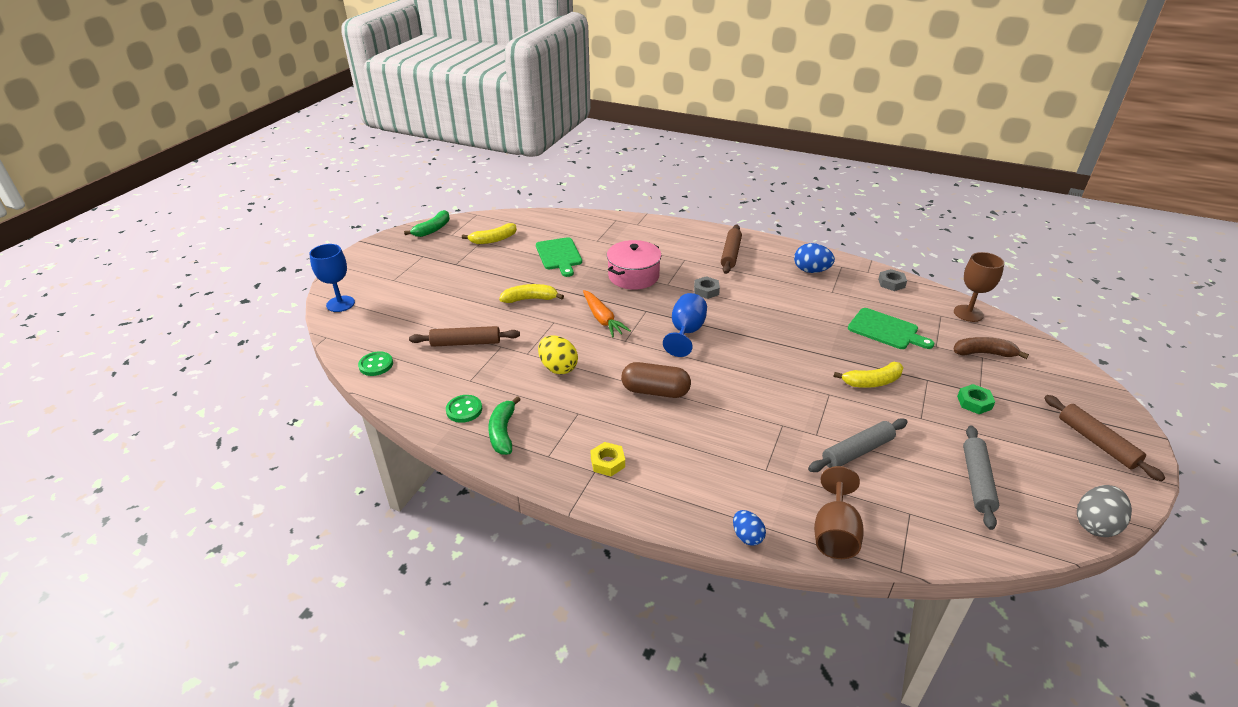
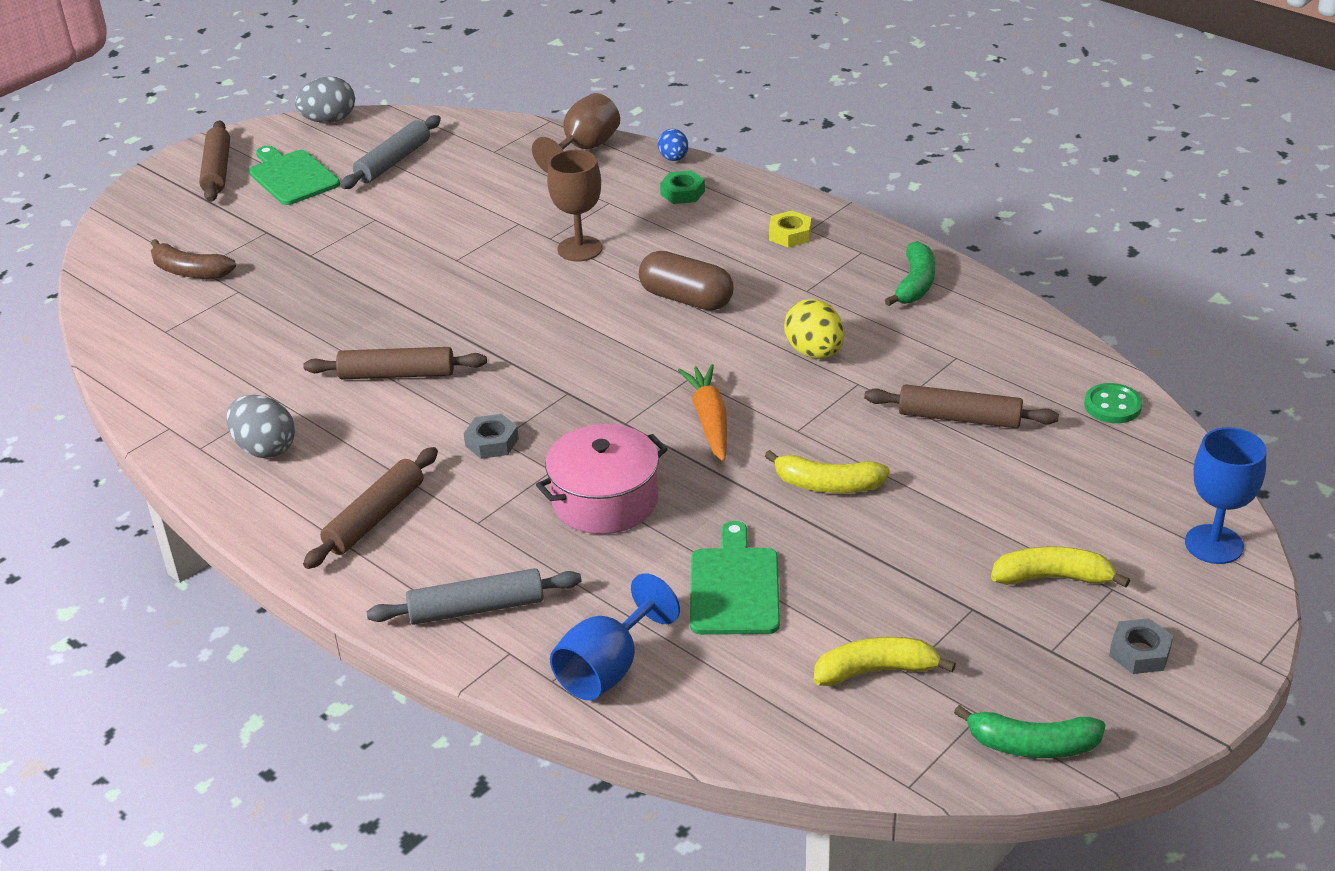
camera: 160 degrees left, 0 degrees up
(432, 229) = (1032, 745): green banana -> green banana turned 135 degrees counterclockwise
(464, 410) = (967, 318): green button -> none
(686, 332) = (584, 373): blue goblet -> blue goblet (608, 669)
(786, 314) = (397, 374): none -> brown rolling pin
(811, 271) = (265, 448): blue egg -> grey egg
(857, 451) = (489, 201): grey rolling pin -> grey rolling pin (476, 608)
(872, 382) = (384, 263): yellow banana -> yellow banana (1053, 578)
(886, 330) = (277, 324): green cutting board -> green cutting board (292, 176)
(891, 283) = (161, 397): grey nut -> grey nut (1139, 652)
(968, 313) = (121, 326): brown goblet -> brown goblet (579, 249)
(974, 402) = (290, 223): green nut -> green nut (682, 193)

